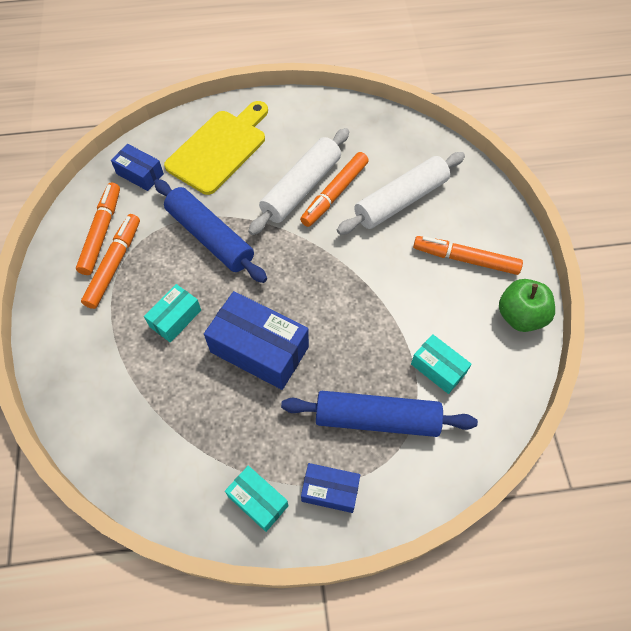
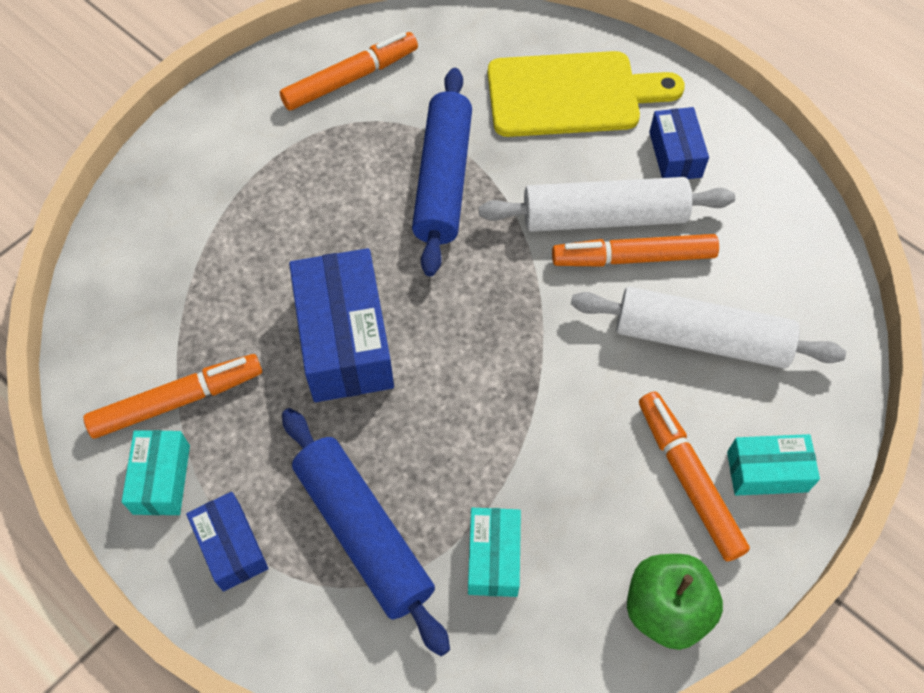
camera: 50 degrees right, 0 degrees up
(114, 264) = (323, 121): orange marker -> orange marker (177, 401)
(140, 174) = (458, 51): blue box -> blue box (675, 154)
(175, 318) = (310, 229): turquoise box -> turquoise box (767, 471)

